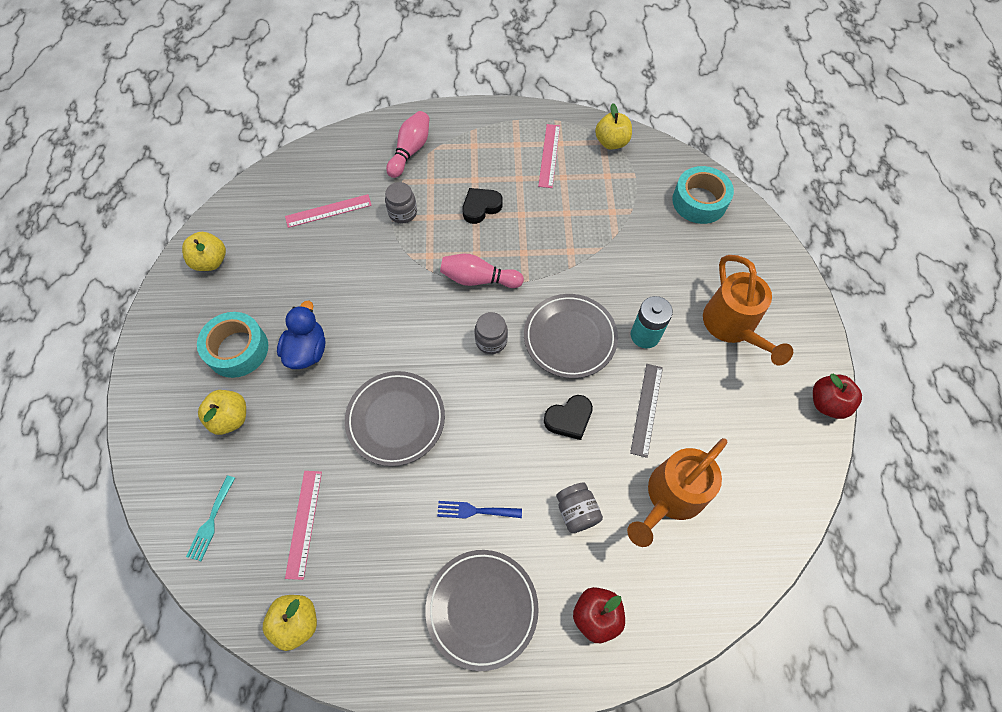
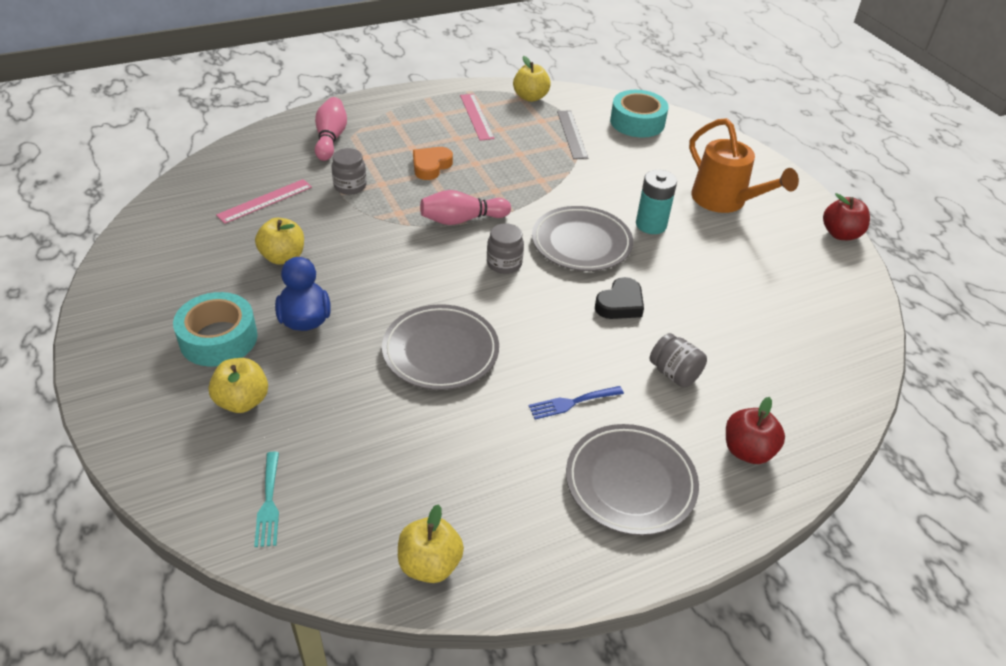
camera: 25 degrees left, 20 degrees down
(211, 261) = (144, 271): yellow apple -> yellow apple (283, 257)
(304, 523) = (386, 470): pink ruler -> none
(481, 207) = (431, 166): black heart -> orange heart
(646, 409) = (688, 278): grey ruler -> grey ruler (572, 134)
(670, 497) = (754, 337): orange watering can -> none

